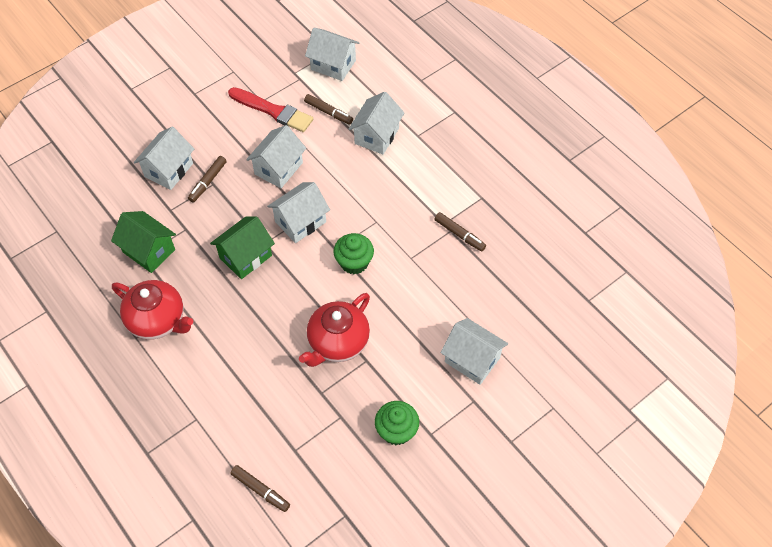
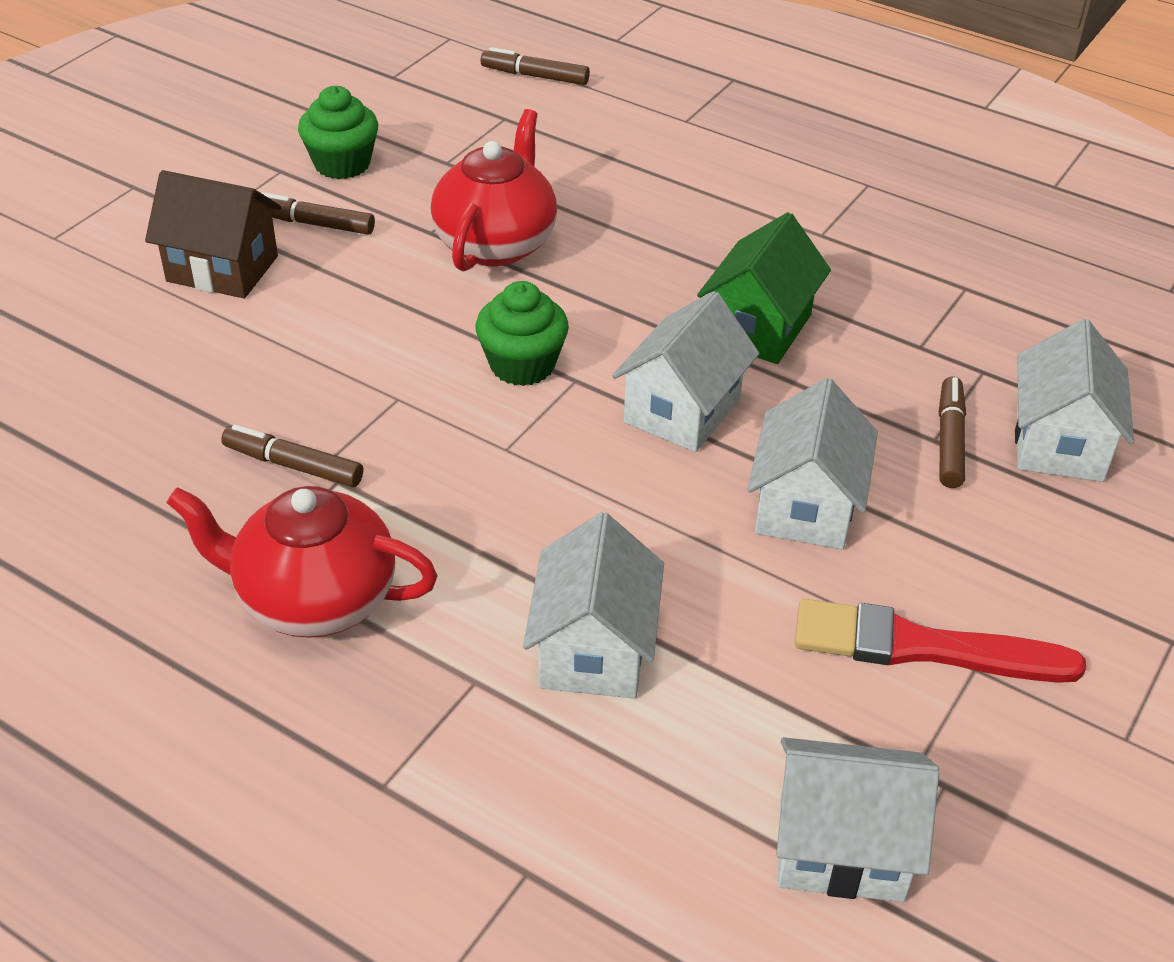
camera: 160 degrees right, 15 degrees down
(149, 251) = (960, 297): green house -> none
(158, 320) = (849, 210): red teapot -> red teapot (314, 599)
(328, 112) = (764, 683): brown marker -> brown marker (314, 224)
(472, 360) = (222, 269): white house -> brown house

